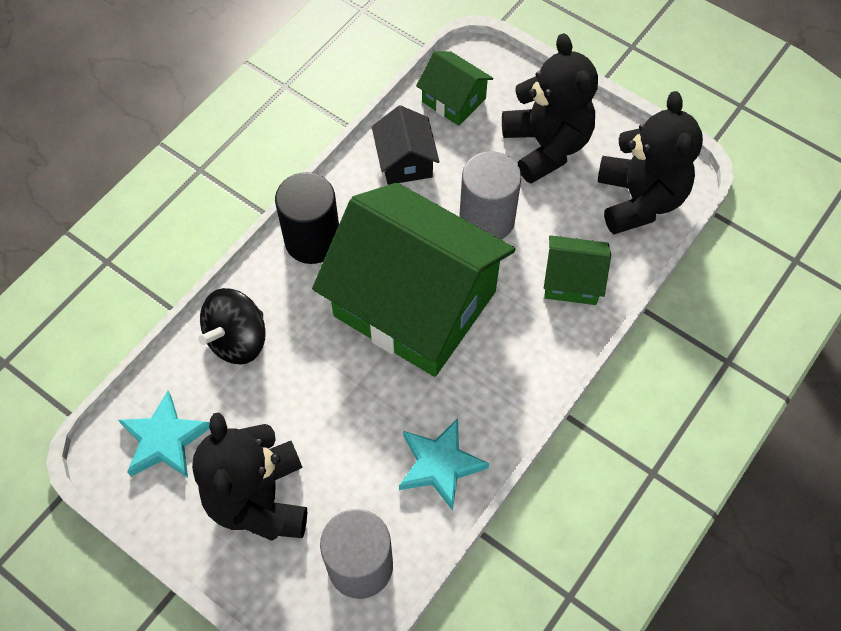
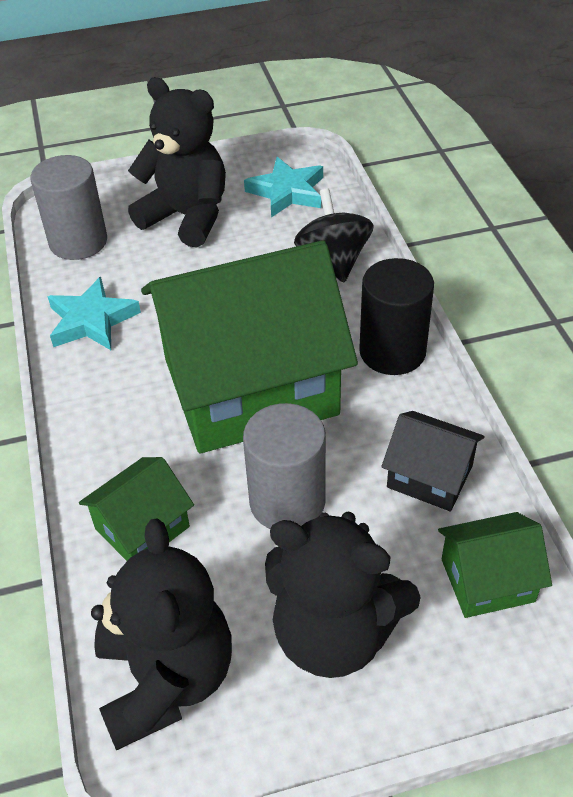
camera: 130 degrees right, 15 degrees down
(639, 200) = (166, 679): black teddy bear -> black teddy bear turned 135 degrees counterclockwise

